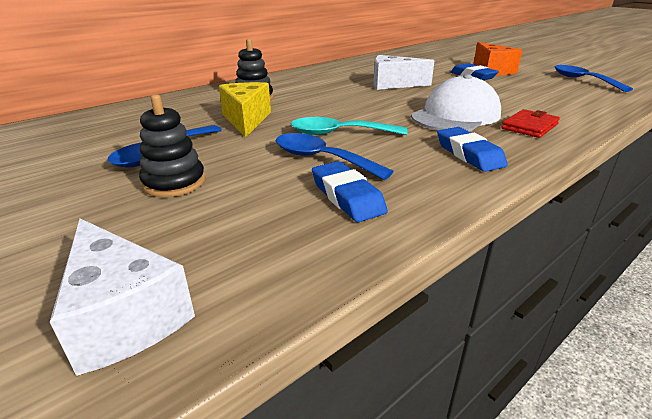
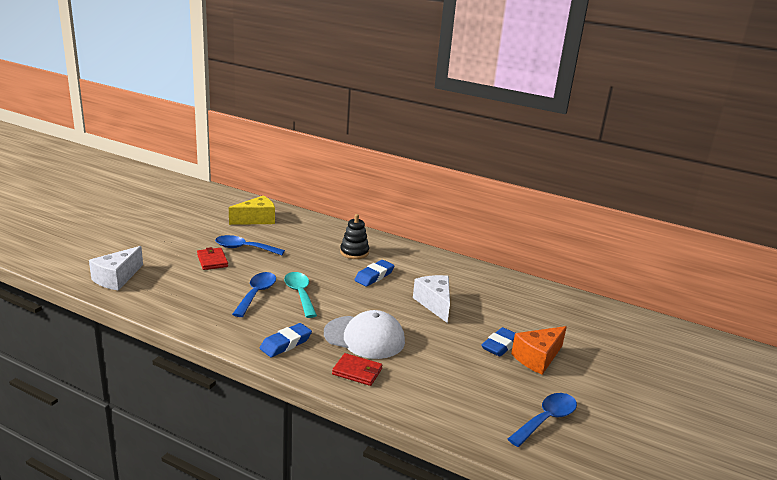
camera: 65 degrees right, 5 degrees down
(174, 183) = (212, 260): black stacking toy -> red wallet
(246, 120) = (307, 259): yellow cheese -> yellow cheese (256, 220)
(347, 197) = (212, 307): blue eraser -> blue eraser (374, 276)

